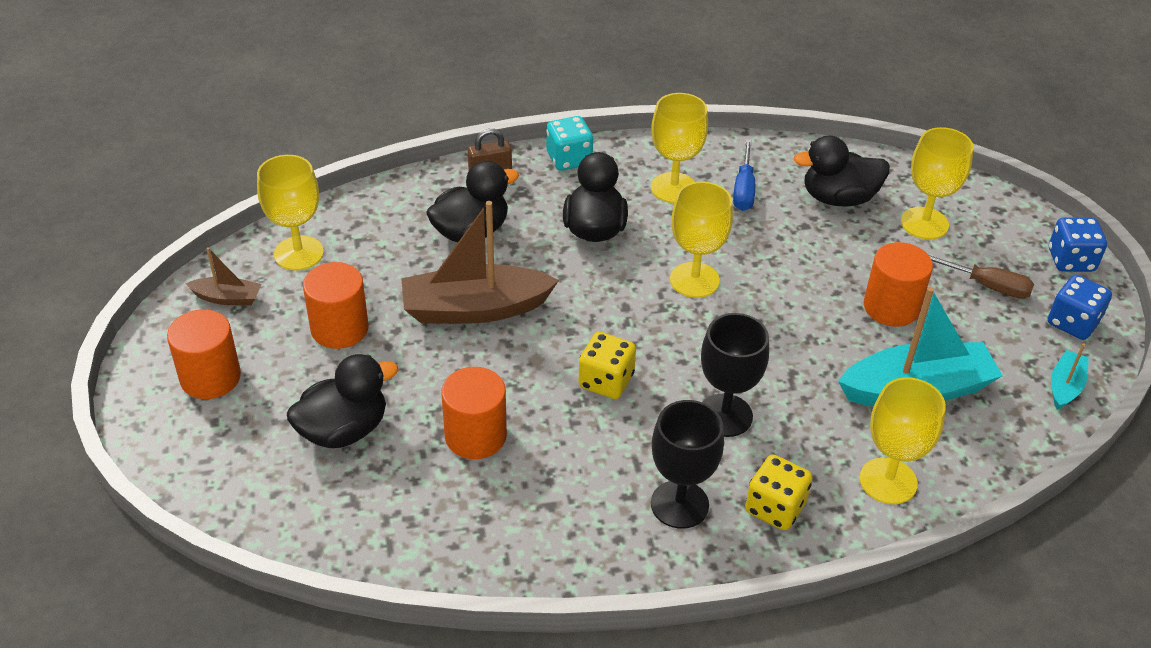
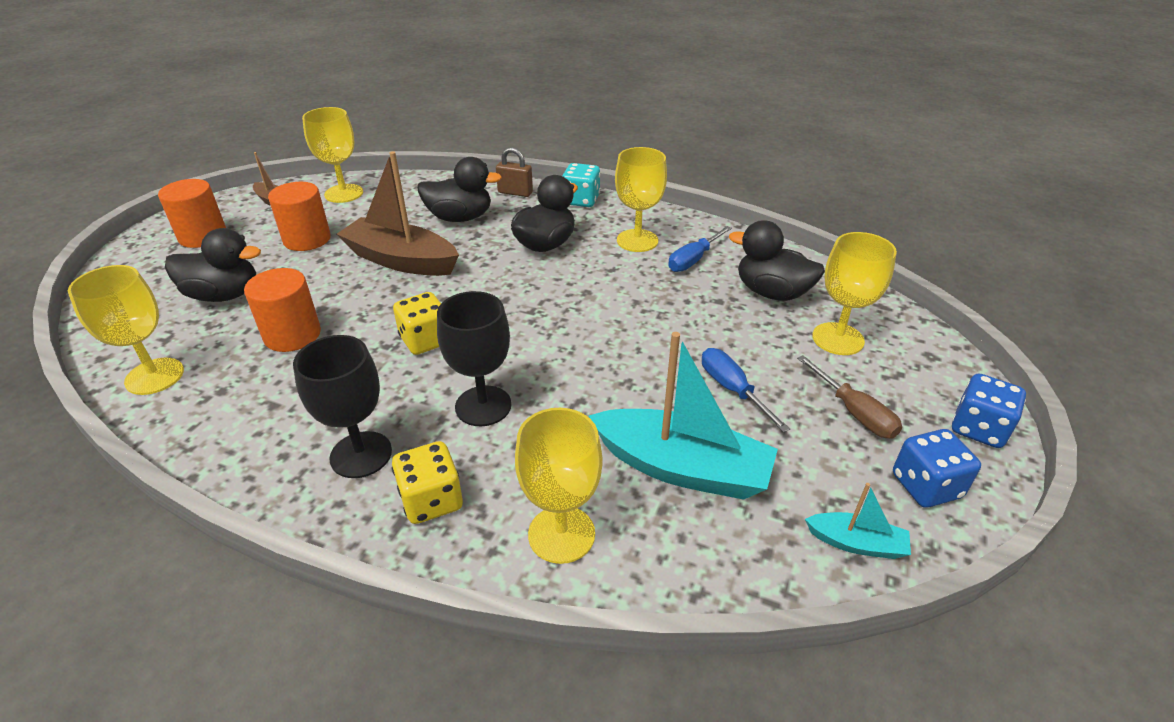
camera: 35 degrees right, 5 degrees down
(694, 280) = (579, 302): yellow goblet -> yellow goblet (154, 376)
(891, 307) = (732, 389): orange cylinder -> blue screwdriver
(1065, 386) = (856, 543): turquoise boat -> turquoise boat turned 45 degrees clockwise

